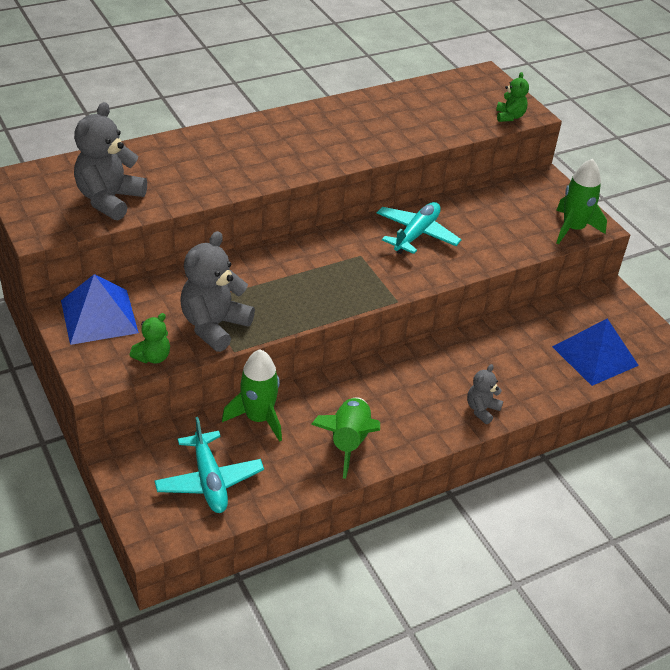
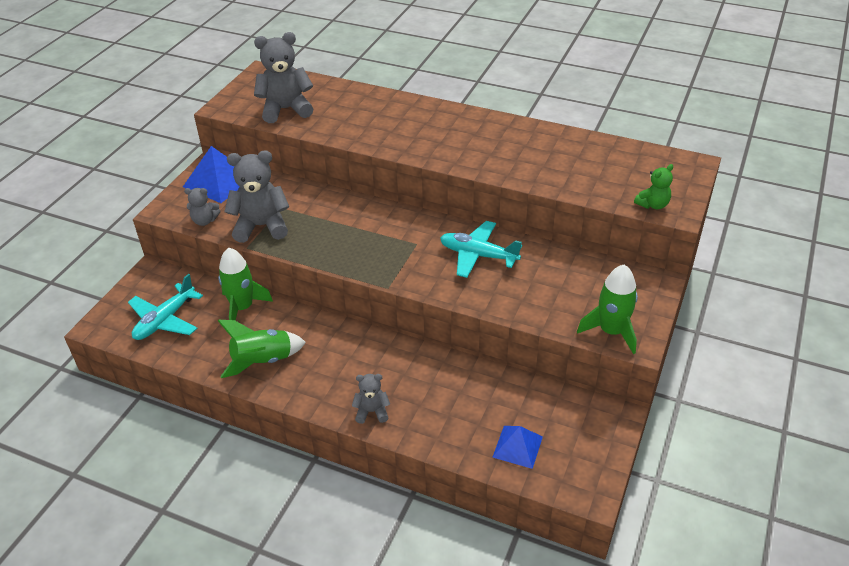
camera: 55 degrees right, 0 degrees up
(153, 357) = (205, 221): green teddy bear -> grey teddy bear
(416, 234) = (478, 255): turquoise plane -> turquoise plane turned 150 degrees counterclockwise
(595, 356) = (517, 446): blue pyramid -> blue pyramid, size x0.63

